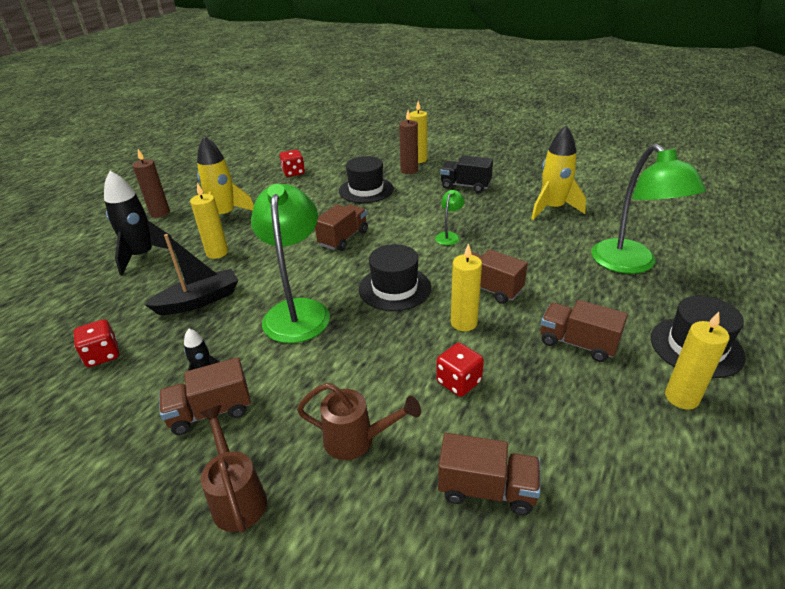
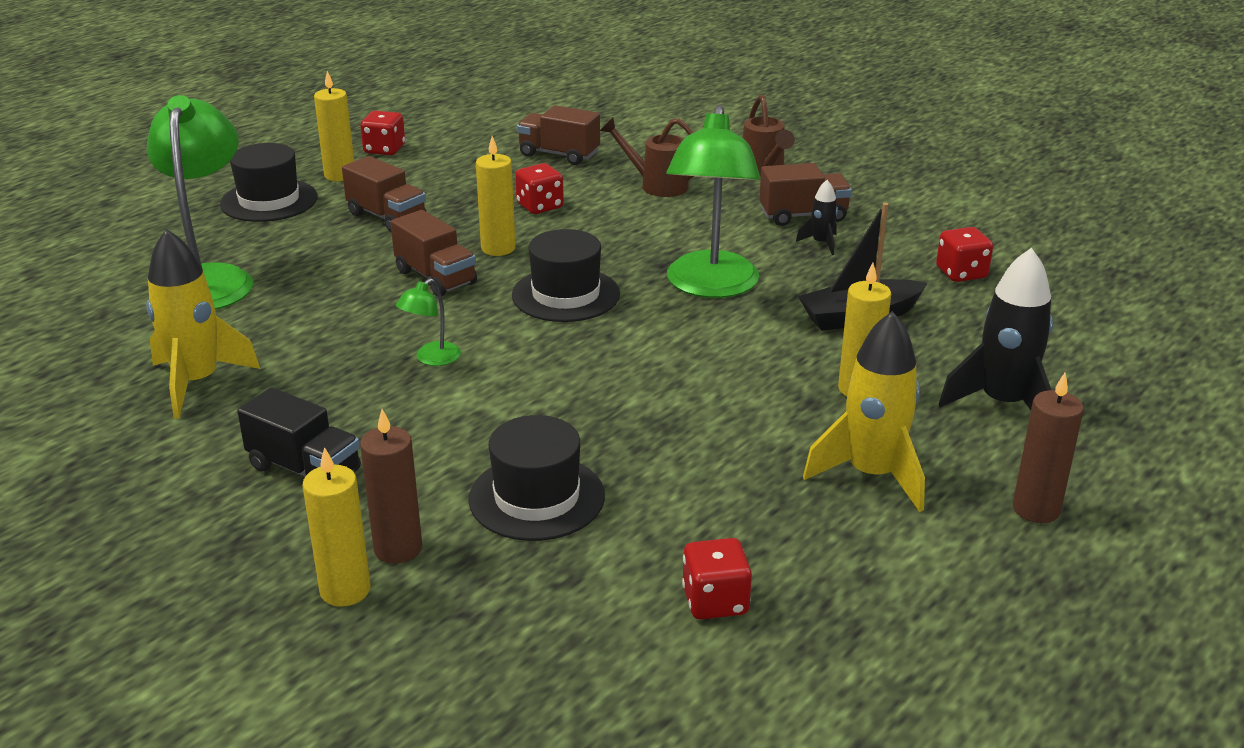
camera: 170 degrees left, 5 degrees down
(343, 238) = (621, 382): brown truck -> none
(690, 459) = (384, 149): none -> red dice

